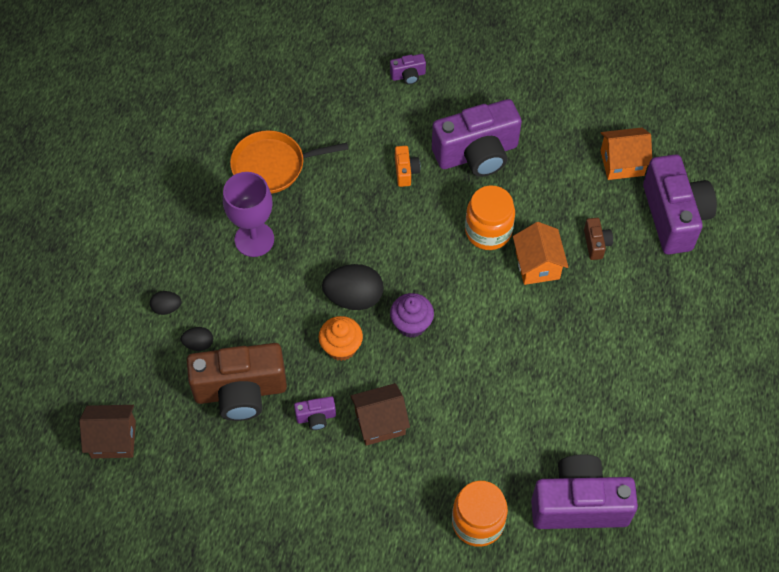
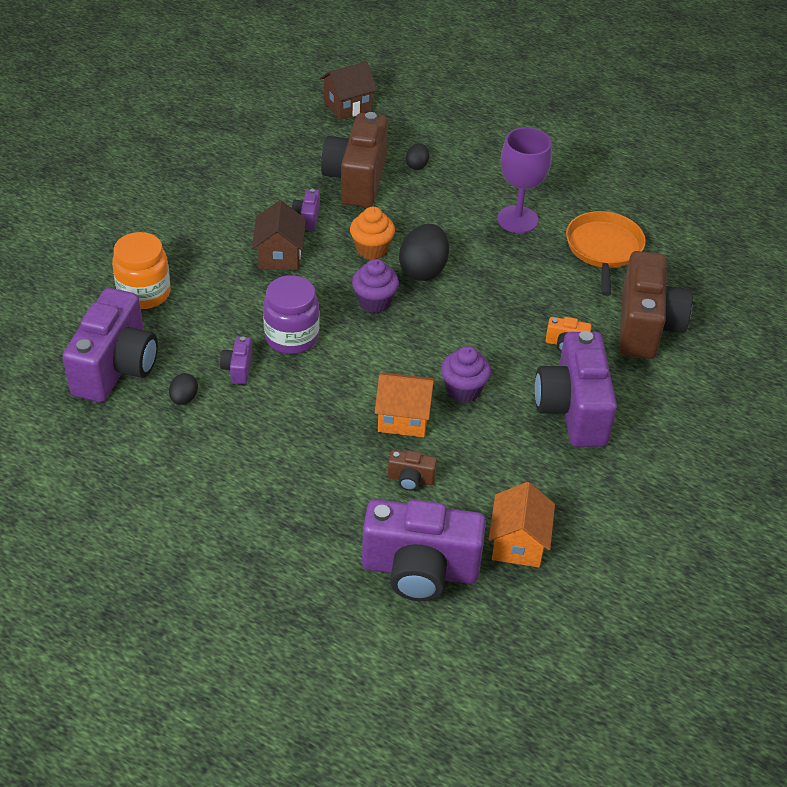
camera: 105 degrees right, 15 degrees down
(113, 439) = (347, 106): brown house -> brown house turned 45 degrees clockwise
(167, 308) = (463, 154): black egg -> black egg (184, 398)
(361, 121) = (646, 326): none -> brown camera
(408, 75) = (703, 380): purple camera -> purple camera (238, 369)
(482, 376) = (292, 337): none -> purple jar
(488, 231) = (463, 390): orange jar -> purple cupcake

